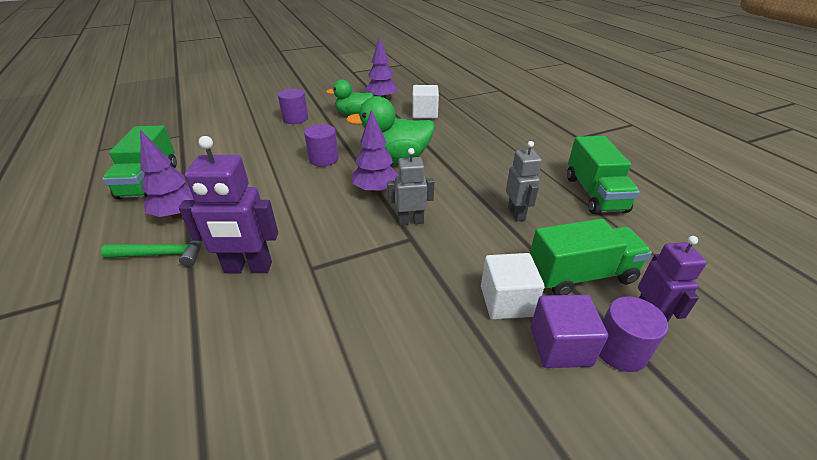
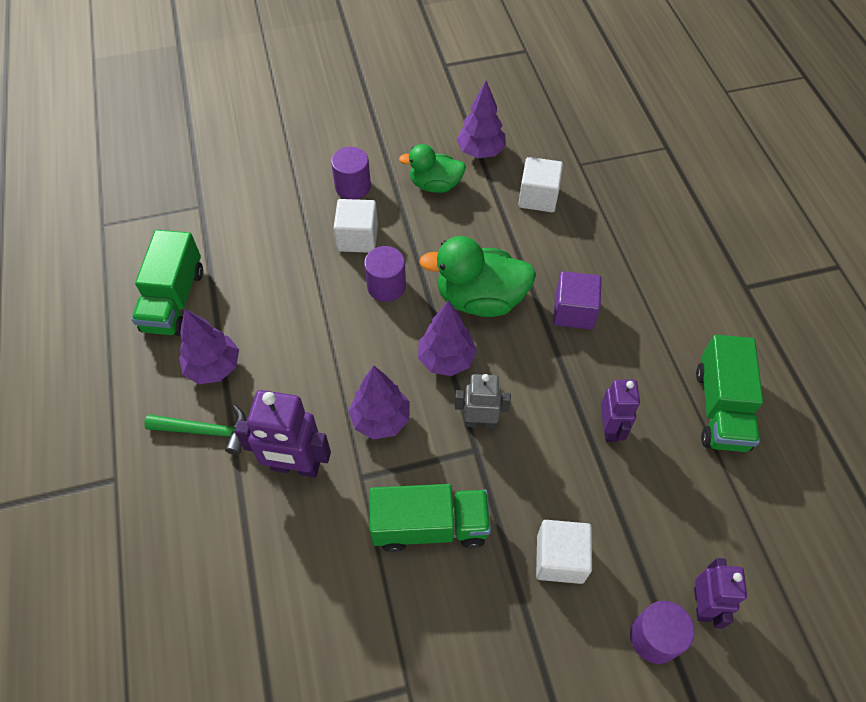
camera: 10 degrees right, 20 degrees up
(300, 139) = (357, 238): none -> white cube
(325, 229) = (380, 419): none -> purple tree
(516, 213) = (610, 428): grey robot -> purple robot
(560, 346) = (597, 622): purple cube -> purple cube (573, 311)
(580, 275) = (652, 537): green truck -> green truck (430, 526)

